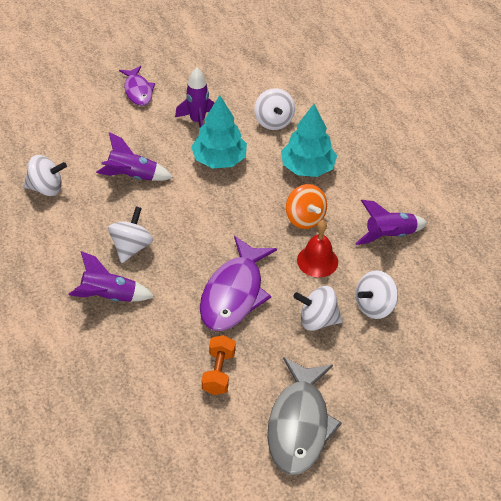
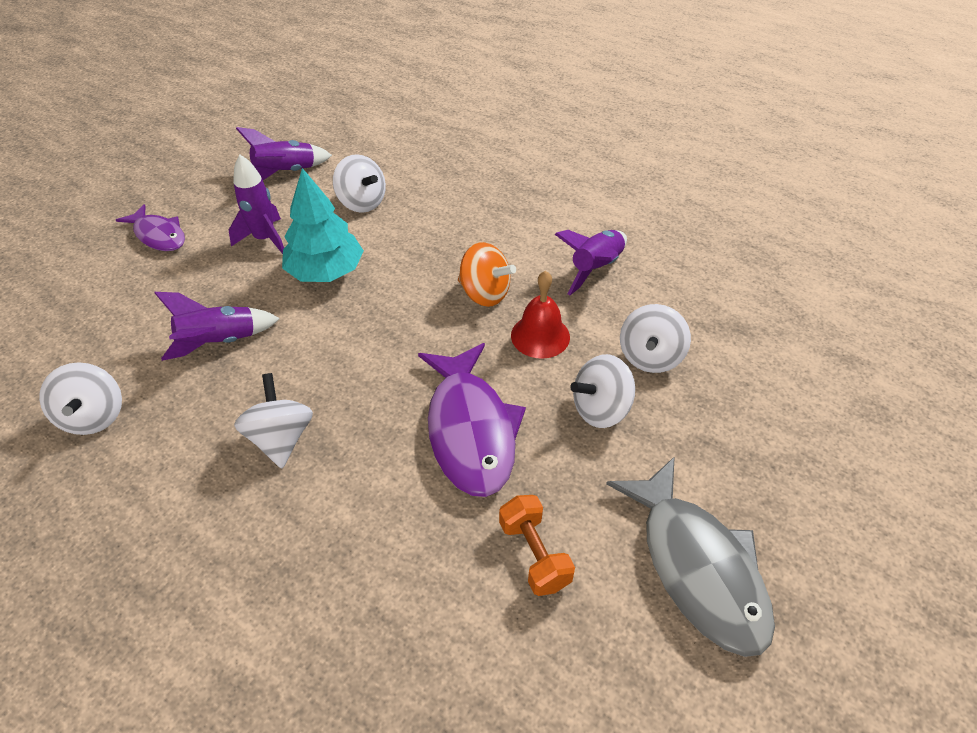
camera: 30 degrees left, 0 degrees up
(46, 188) = (94, 416): white spinning top -> white spinning top turned 105 degrees clockwise
(109, 297) = (295, 529): purple rocket -> purple rocket (286, 173)
(307, 168) = (442, 236): turquoise tree -> none

